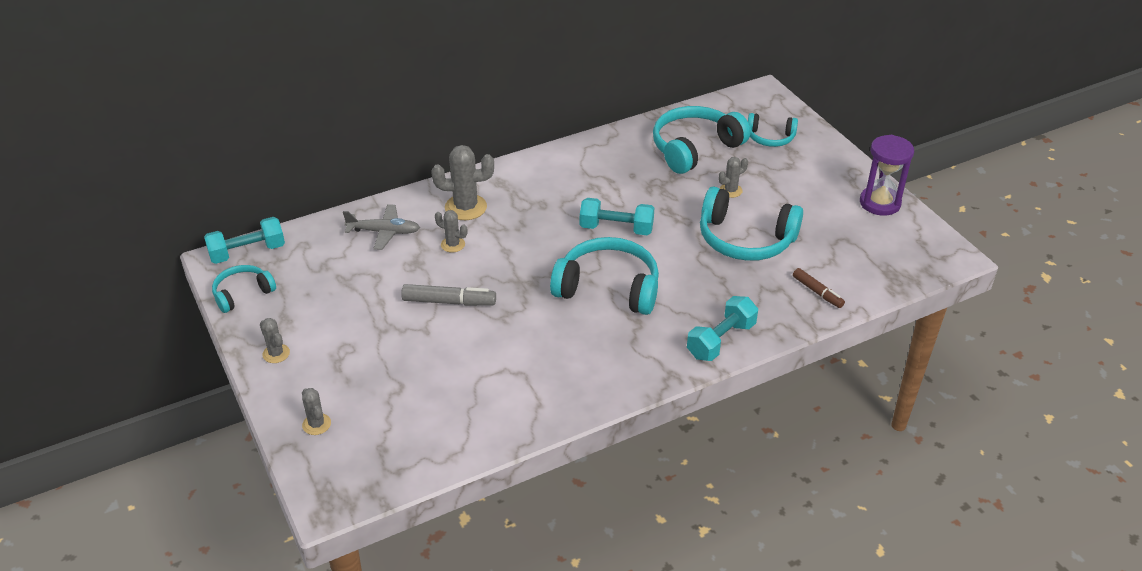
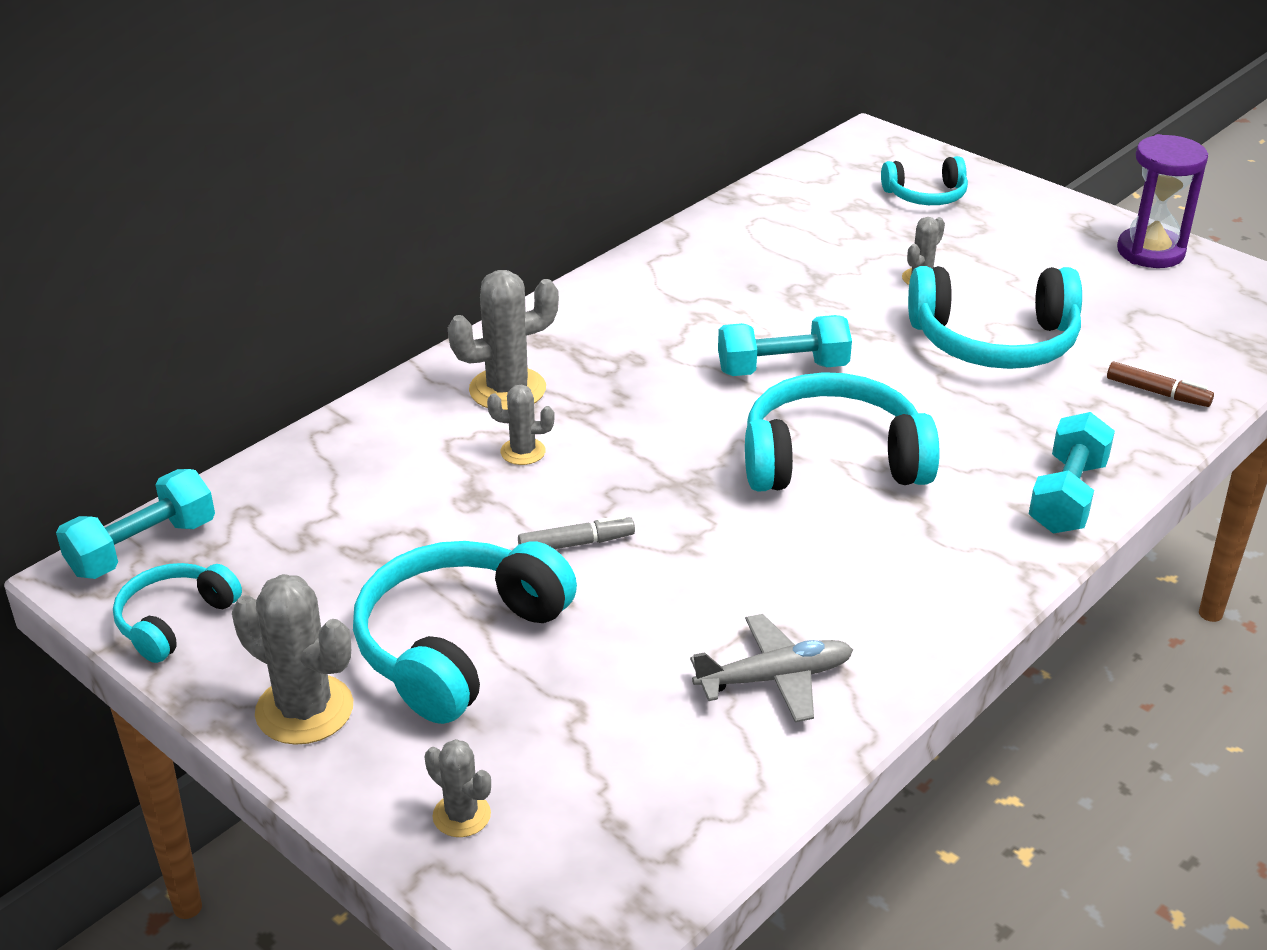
camera: 20 degrees left, 5 degrees down
(276, 353) = (304, 710): grey cactus -> grey cactus, size x1.79
(384, 232) = (385, 458): grey plane -> grey plane (774, 678)
(449, 302) = (576, 543): grey marker -> grey marker, size x0.66
(695, 148) = (823, 231): turquoise headphones -> turquoise headphones (458, 644)

